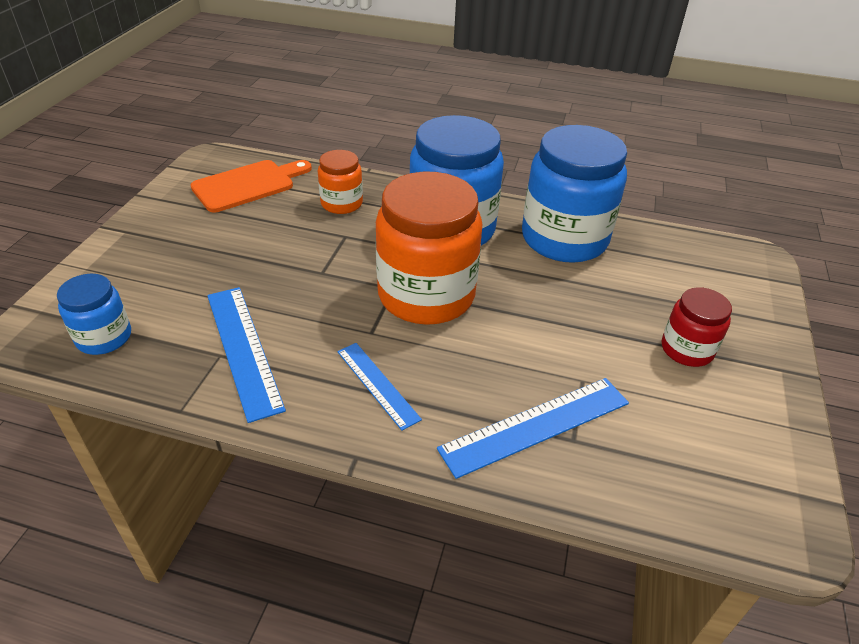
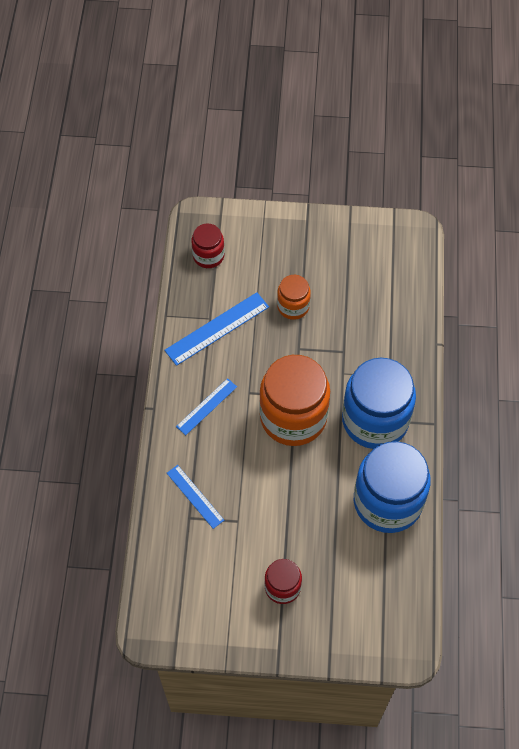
camera: 80 degrees right, 20 degrees up
(104, 337) = (208, 256): blue jar -> red jar
(248, 185) = (386, 269): orange cutting board -> none
(341, 203) = (383, 338): orange jar -> orange jar (293, 306)
(535, 425) = (195, 496): blue ruler -> blue ruler, size x0.63

